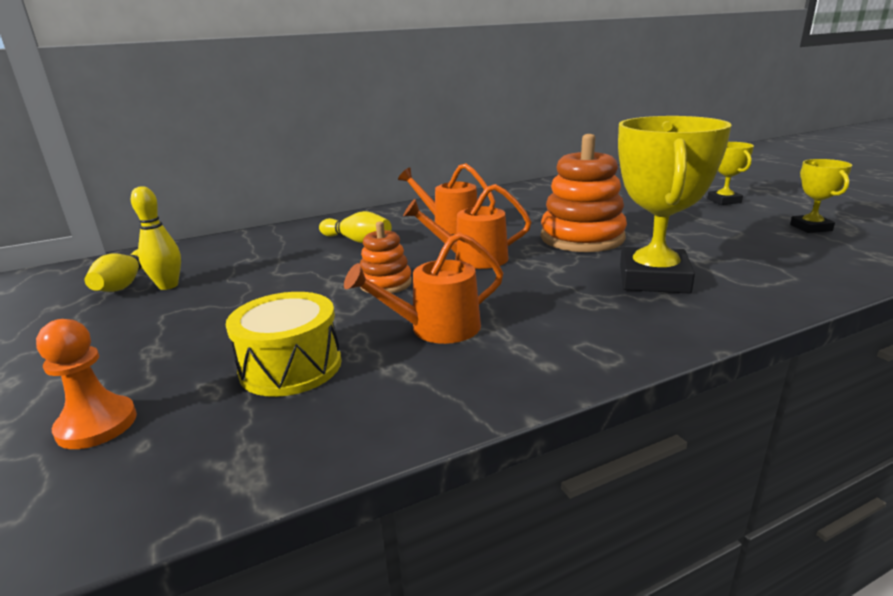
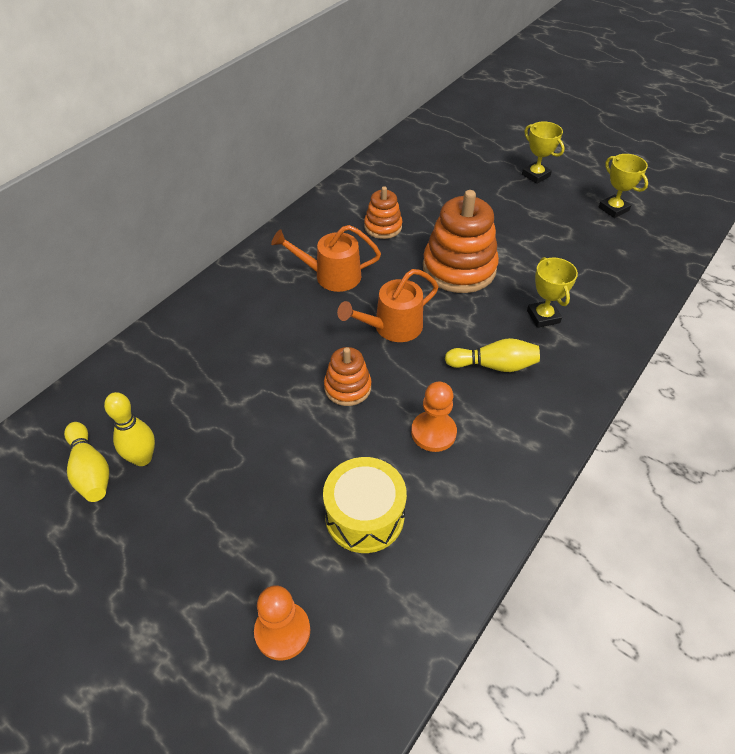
camera: 30 degrees left, 25 degrees up
(357, 240) = (262, 326): yellow bowling pin -> yellow bowling pin (494, 365)
(436, 328) = (433, 432): orange watering can -> orange pawn
(529, 209) = (383, 227): none -> orange stacking toy
(653, 279) = (543, 317): yellow trophy -> yellow trophy, size x0.51

